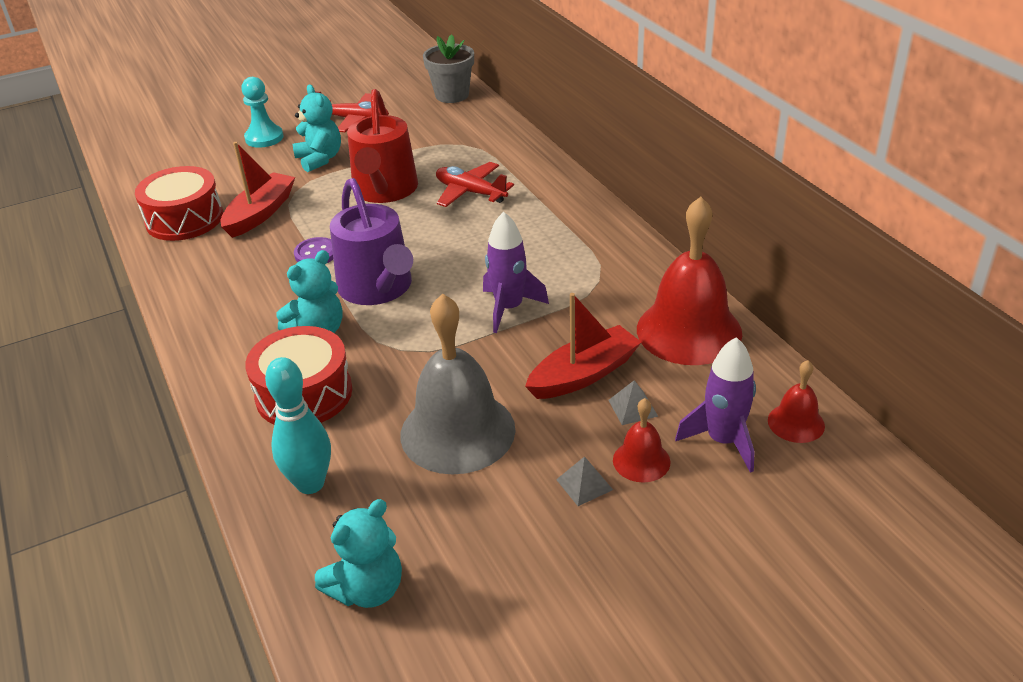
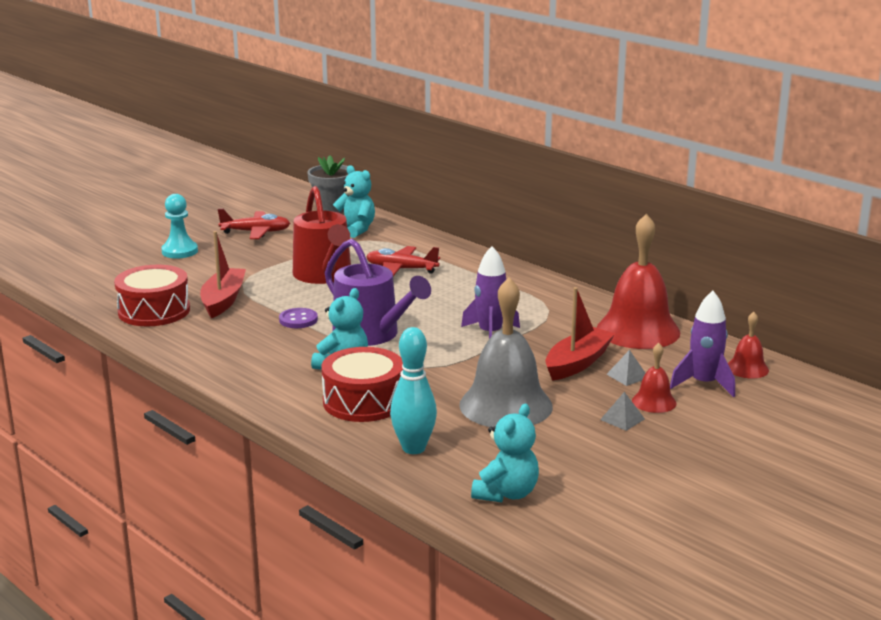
camera: 20 degrees left, 15 degrees down
(320, 159) = (246, 261): turquoise teddy bear -> turquoise teddy bear (355, 230)

